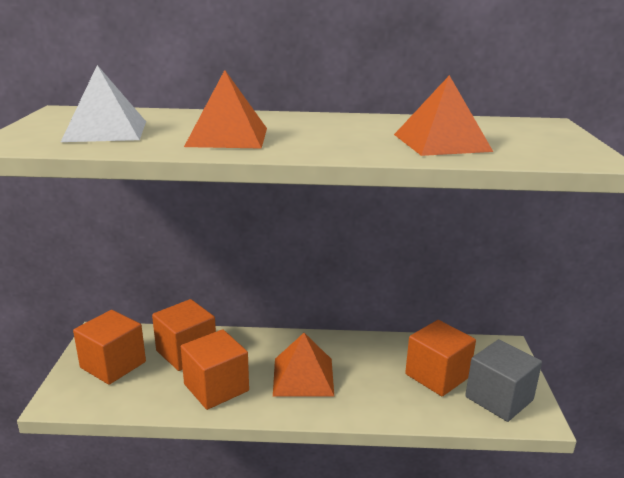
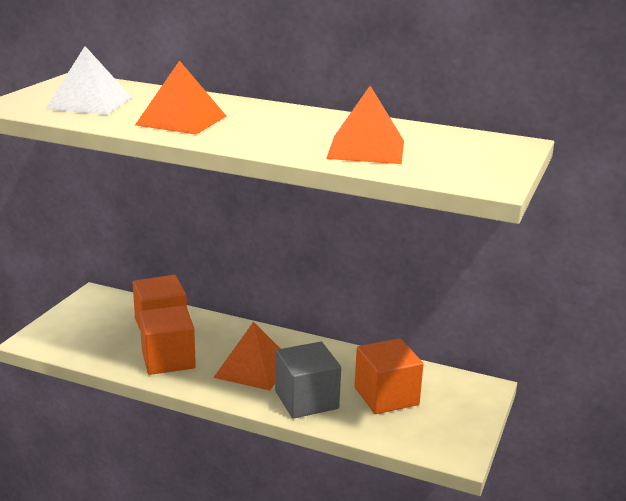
camera: 20 degrees right, 0 degrees up
(113, 365) = (92, 322): orange cube -> none
(499, 398) = (433, 429): grey cube -> grey cube (306, 400)

